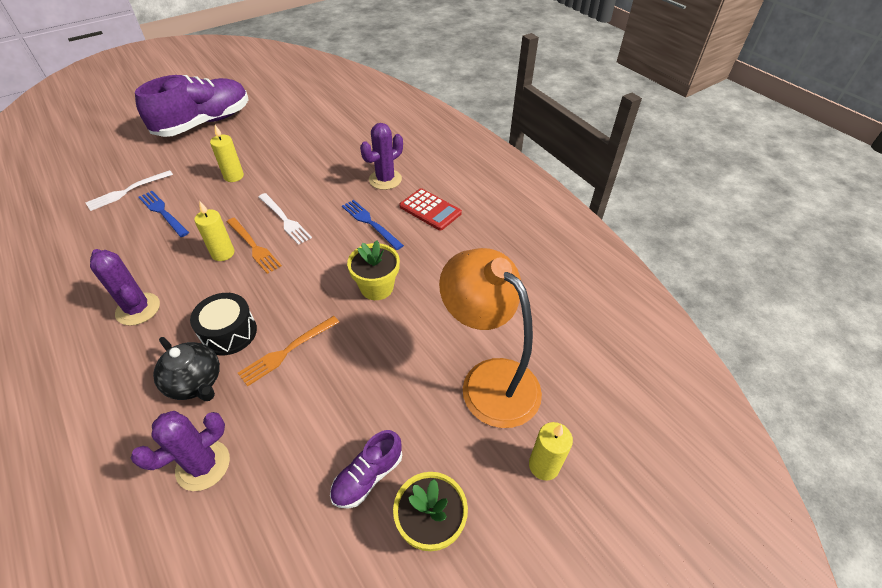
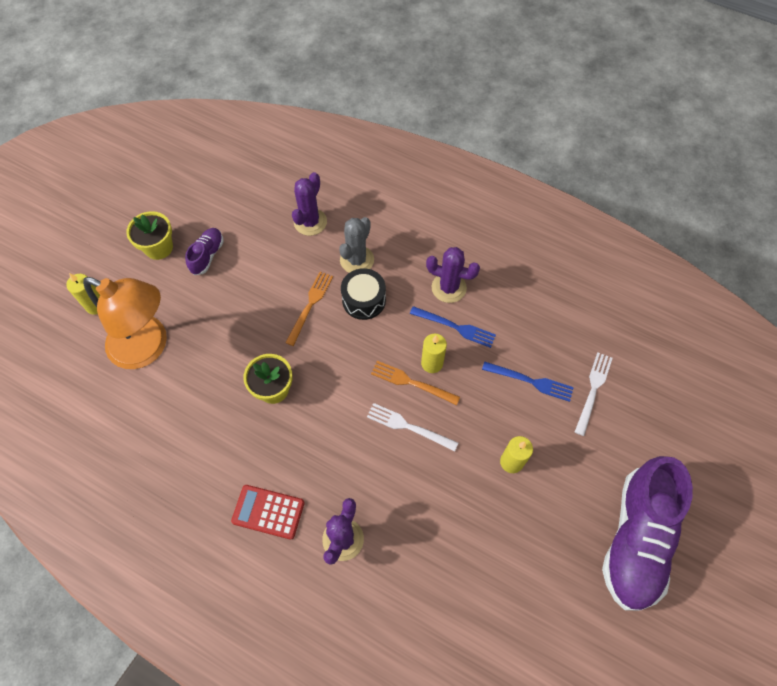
camera: 155 degrees right, 15 degrees up
(195, 382) = (357, 260): black teapot -> grey cactus
(370, 223) = (321, 462): blue fork -> blue fork (455, 327)

